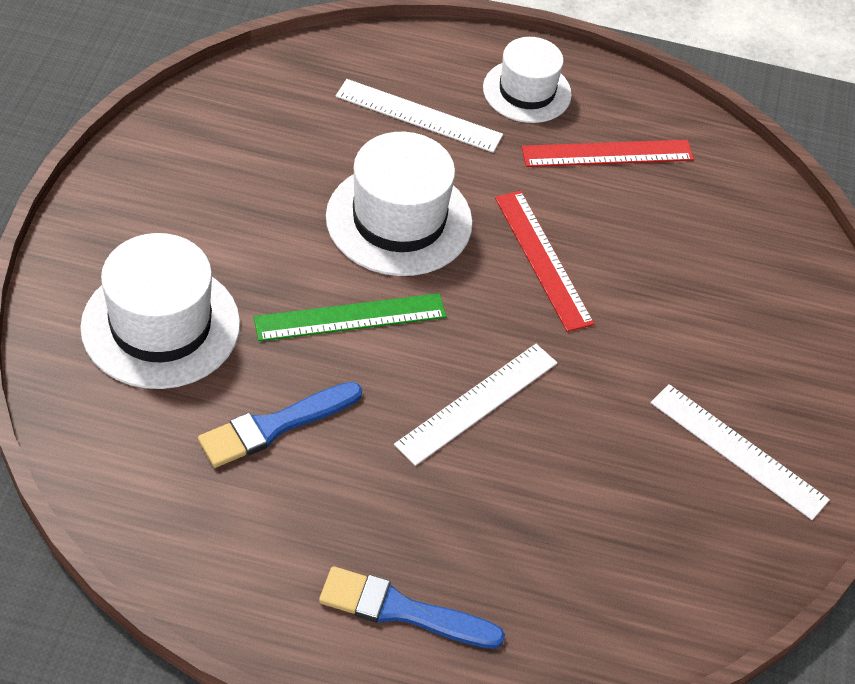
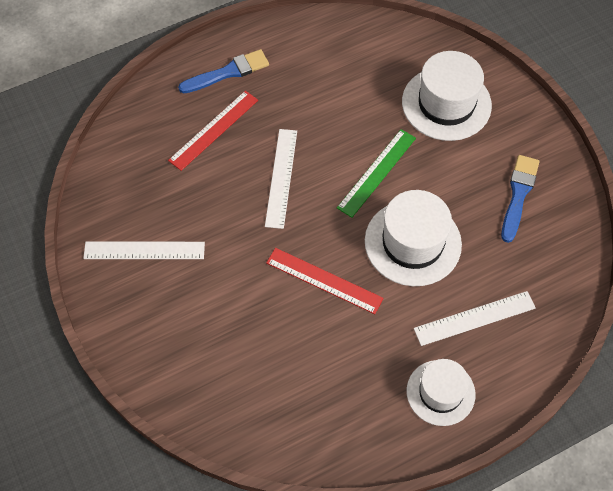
camera: 145 degrees right, 10 degrees up
(274, 426) = (351, 100): blue brush -> blue brush (518, 194)
(607, 153) = (356, 385): red ruler -> red ruler (214, 130)

